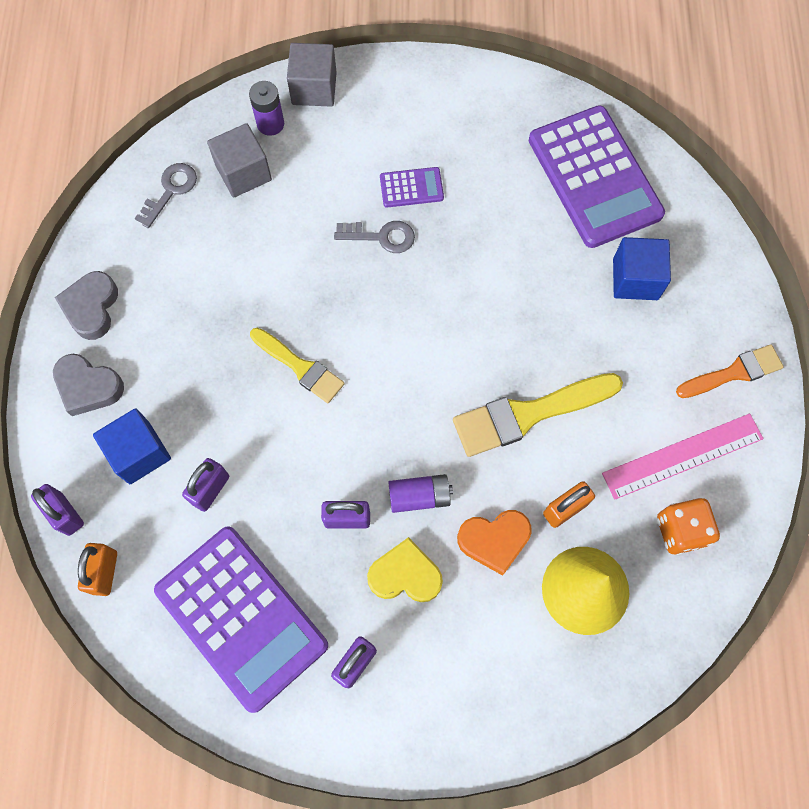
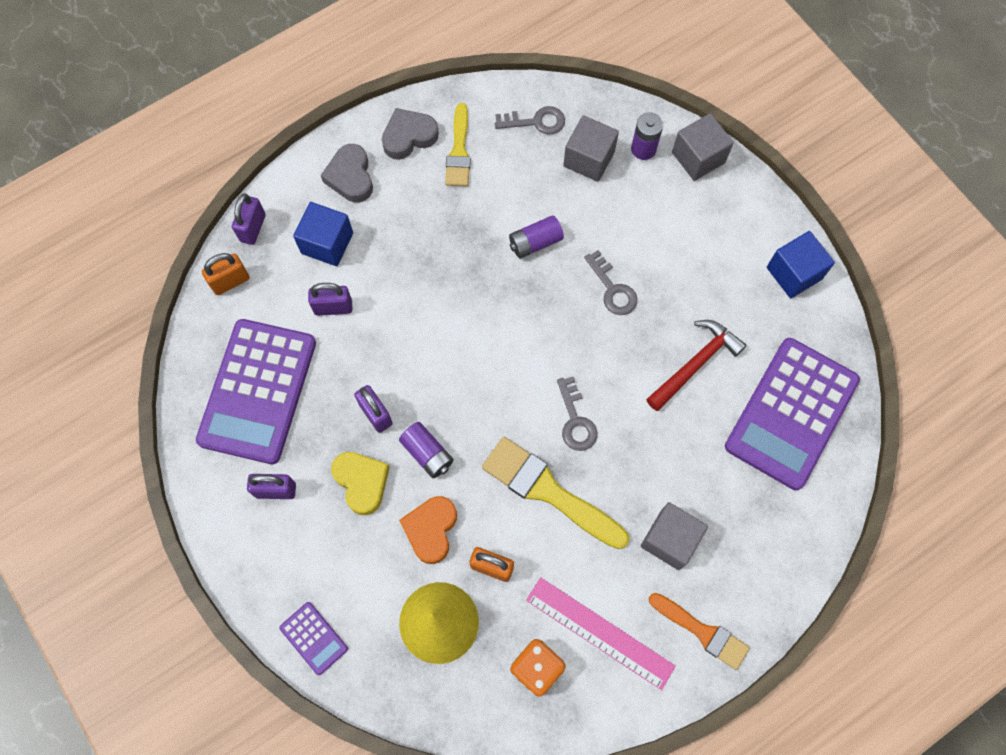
camera: 55 degrees right, 0 degrees up
(287, 269) = (535, 242): none -> purple battery
(300, 367) = (466, 303): yellow brush -> yellow brush (459, 151)
(411, 187) = (670, 283): purple calculator -> purple calculator (314, 638)
(480, 348) = (575, 420): none -> grey key
(494, 540) = (431, 530): orange heart -> orange heart turned 60 degrees clockwise
(499, 218) = (695, 364): none -> red hammer
(635, 279) = (725, 502): blue cube -> blue cube (794, 273)
(638, 344) = (670, 539): none -> grey cube

